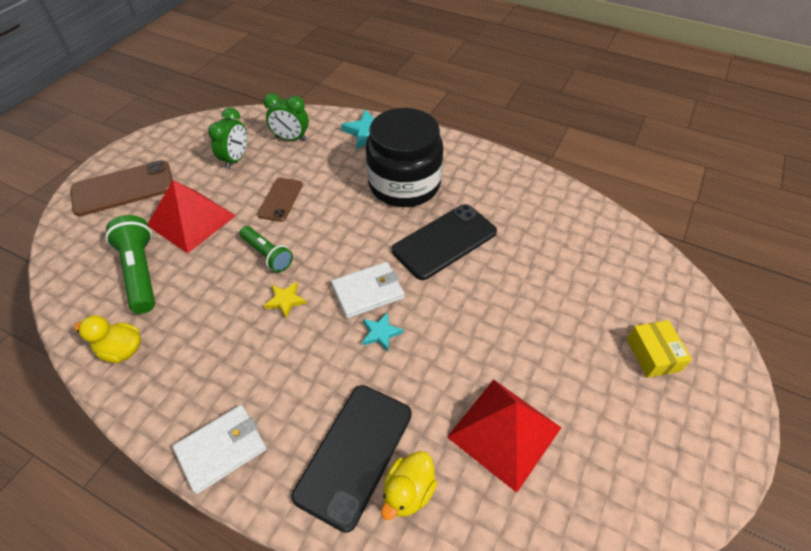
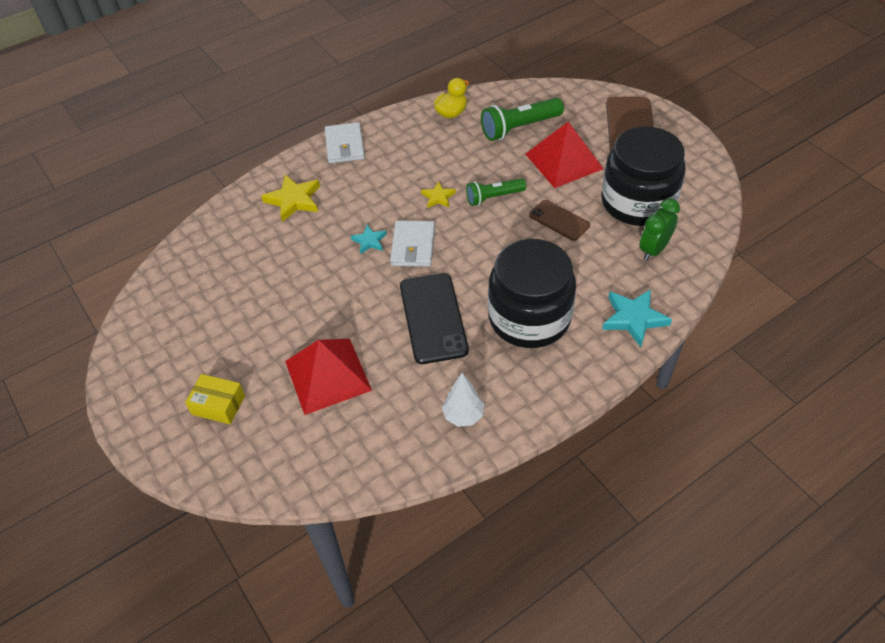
camera: 120 degrees right, 0 degrees up
(141, 272) = (519, 128): green flashlight -> green flashlight turned 150 degrees clockwise
(236, 159) = (637, 202): green clock -> black jar
(354, 453) = (294, 200): black phone -> yellow star
(408, 491) = (252, 216): yellow duck -> none
(504, 432) = (244, 278): red pyramid -> red pyramid (327, 375)
(519, 189) = (463, 415): none -> white tree

